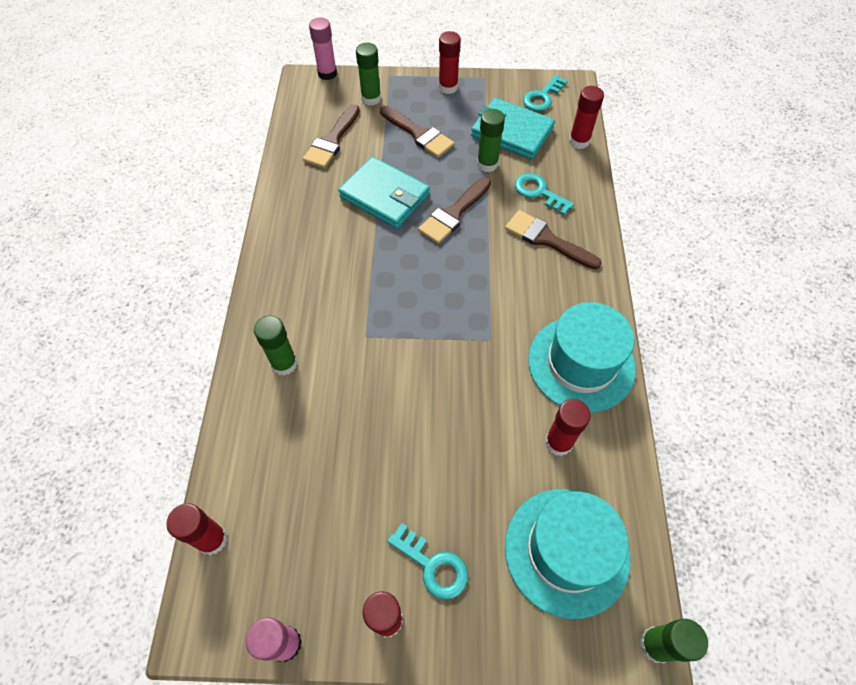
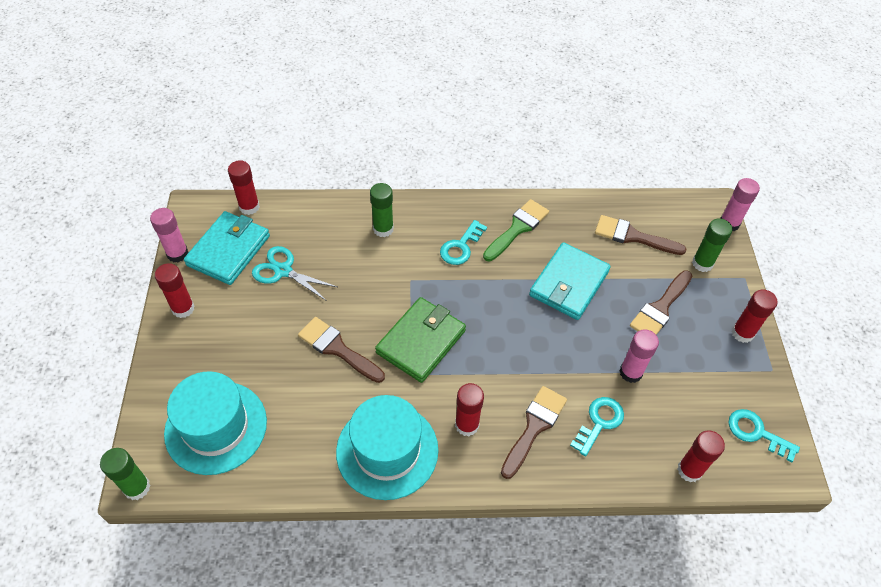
camera: 85 degrees right, 5 degrees down
(306, 231) = (517, 228): none -> green brush
(336, 483) = (283, 271): none -> turquoise scissors
(433, 565) = (216, 335): turquoise key -> turquoise key (461, 247)
(450, 328) = (421, 342): none -> green wallet
(453, 214) = (556, 342): brown brush -> brown brush (337, 349)
(487, 164) = (631, 372): green glue stick -> pink glue stick
(512, 132) = (686, 397): turquoise wallet -> turquoise wallet (228, 250)
(558, 442) = (308, 426): red glue stick -> red glue stick (467, 425)

